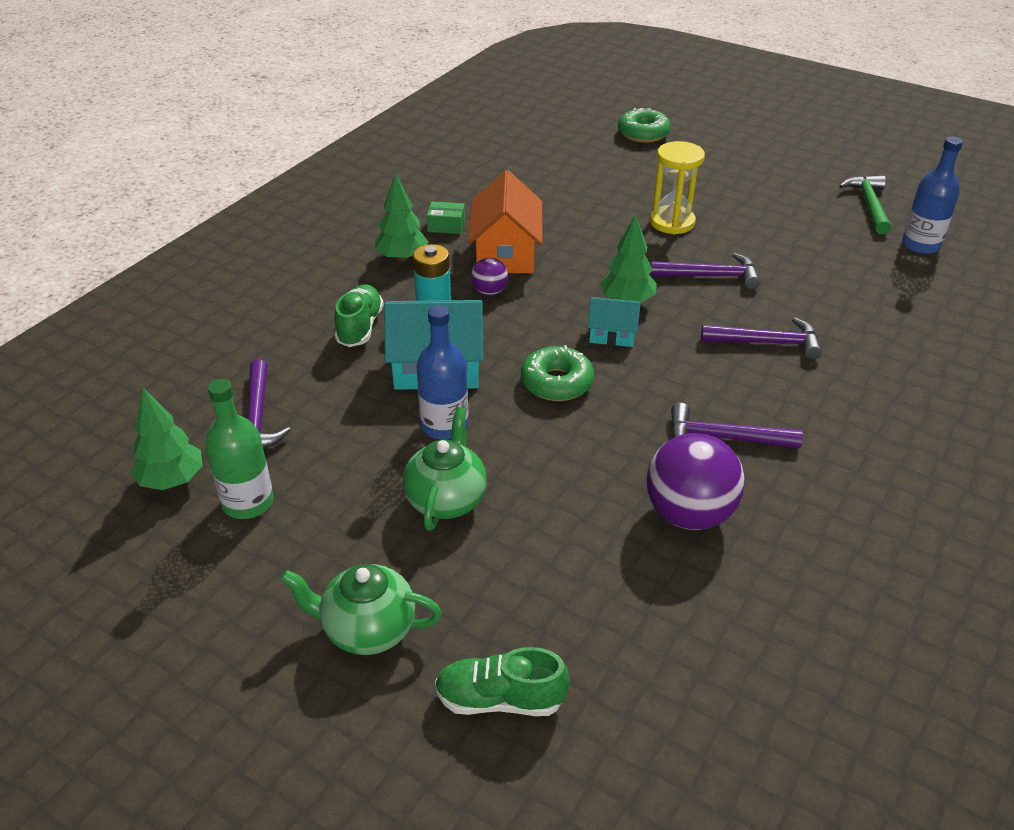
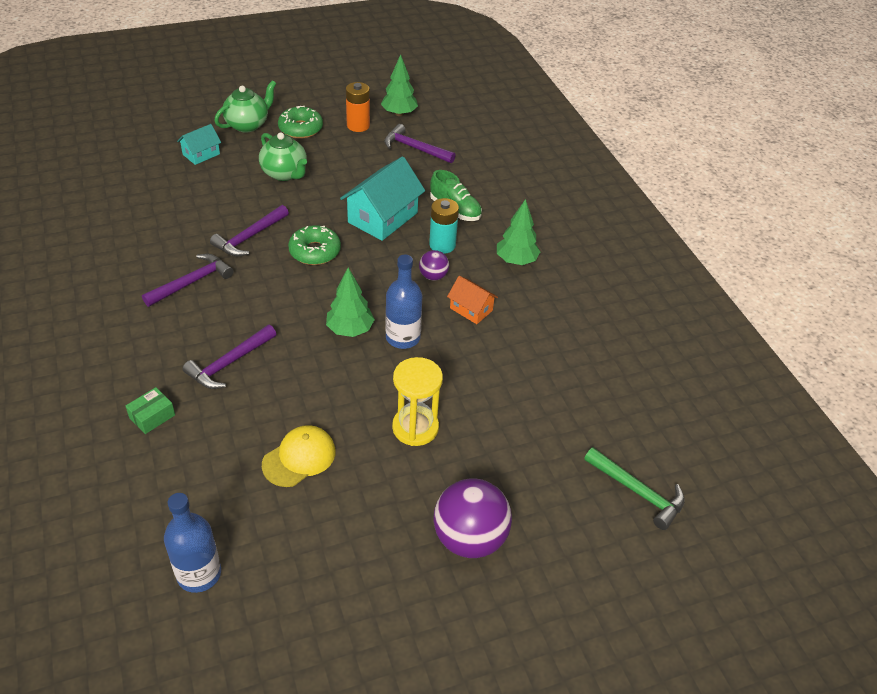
camera: 125 degrees right, 5 degrees up
(248, 502) = (358, 125): green bottle -> orange battery
(444, 426) = (334, 197): blue bottle -> blue bottle (403, 337)
(446, 226) = (538, 301): green box -> green box (152, 416)
(500, 699) = (173, 137): green shoe -> none
(505, 253) = (471, 309): orange house -> orange house, size x0.54
(612, 335) = (326, 300): turquoise house -> turquoise house (201, 154)
(643, 133) = (592, 533): green donut -> green donut (300, 129)
(689, 514) = (170, 235): purple ball -> purple ball (469, 538)
(710, 276) = (325, 393): purple hammer -> purple hammer (249, 237)
(781, 255) = (299, 458): none -> yellow cap
(869, 205) = (290, 601): green hammer -> green hammer (638, 492)

